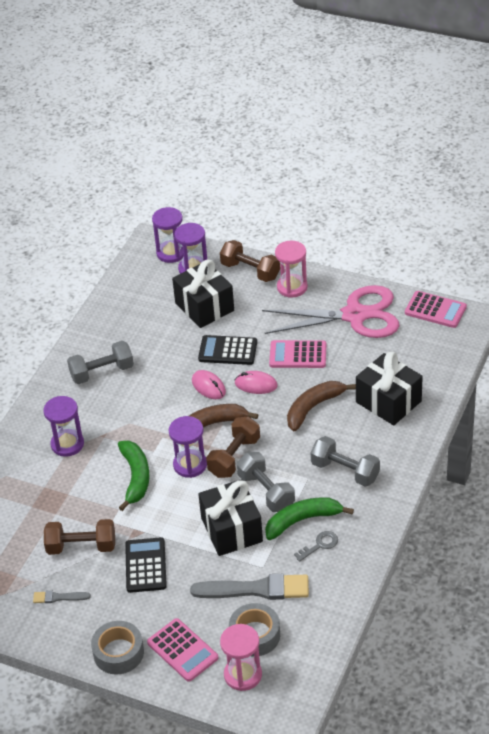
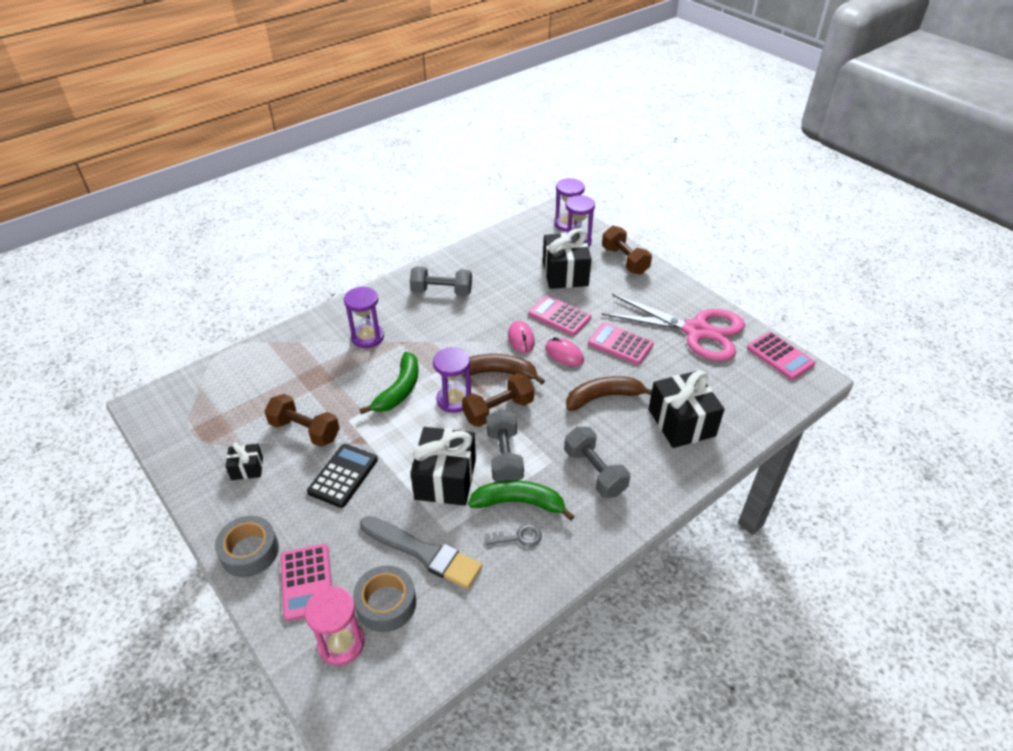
camera: 25 degrees right, 0 degrees up
(58, 597) = (247, 468): grey brush -> black gift
(228, 351) = (559, 316): black calculator -> pink calculator
(292, 287) = (653, 286): pink hourglass -> none

